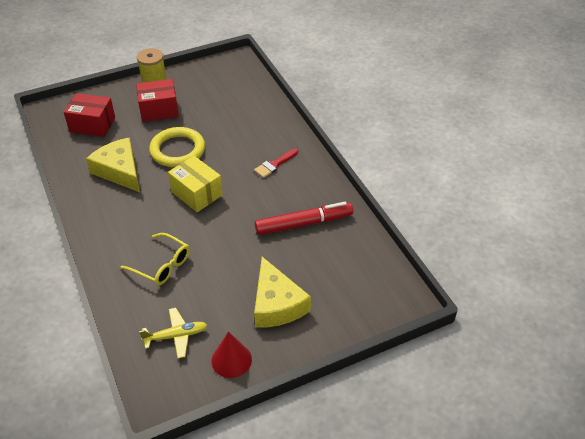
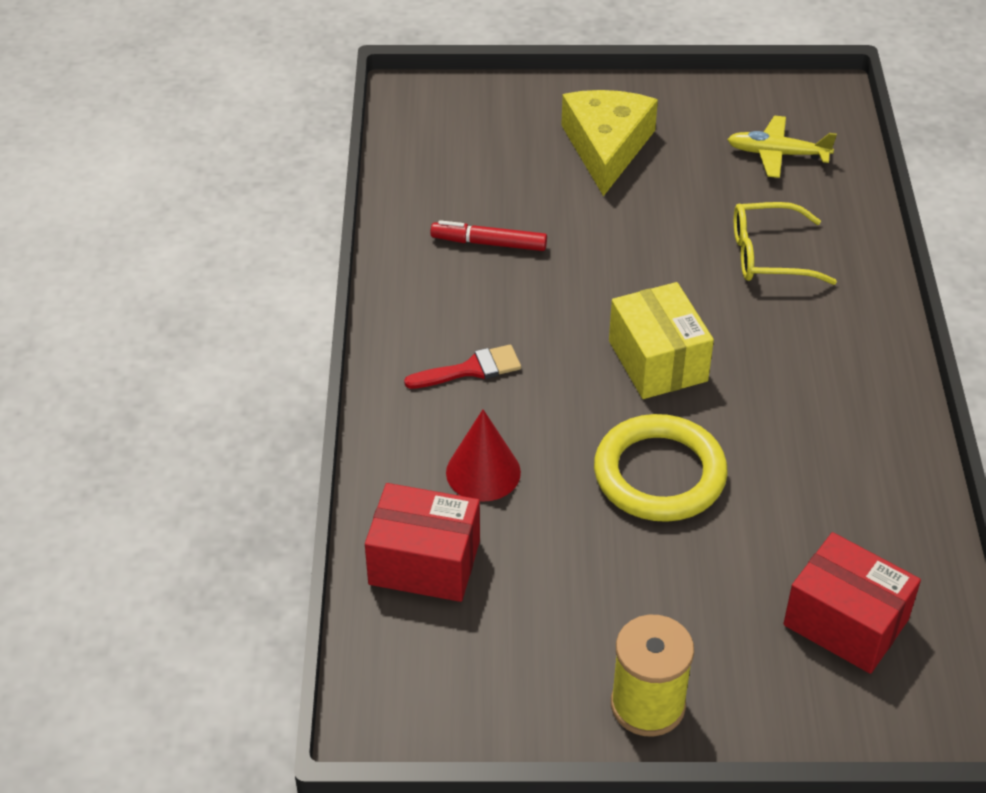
camera: 155 degrees left, 0 degrees up
(119, 171) = (804, 466): yellow cheese -> none
(159, 110) = (664, 609): red box -> red box (424, 562)
(161, 265) = (769, 255): yellow glasses -> yellow glasses turned 60 degrees counterclockwise
(231, 360) = (707, 105): red cone -> red cone (483, 472)
(304, 223) = (489, 243): red marker -> red marker, size x0.61

